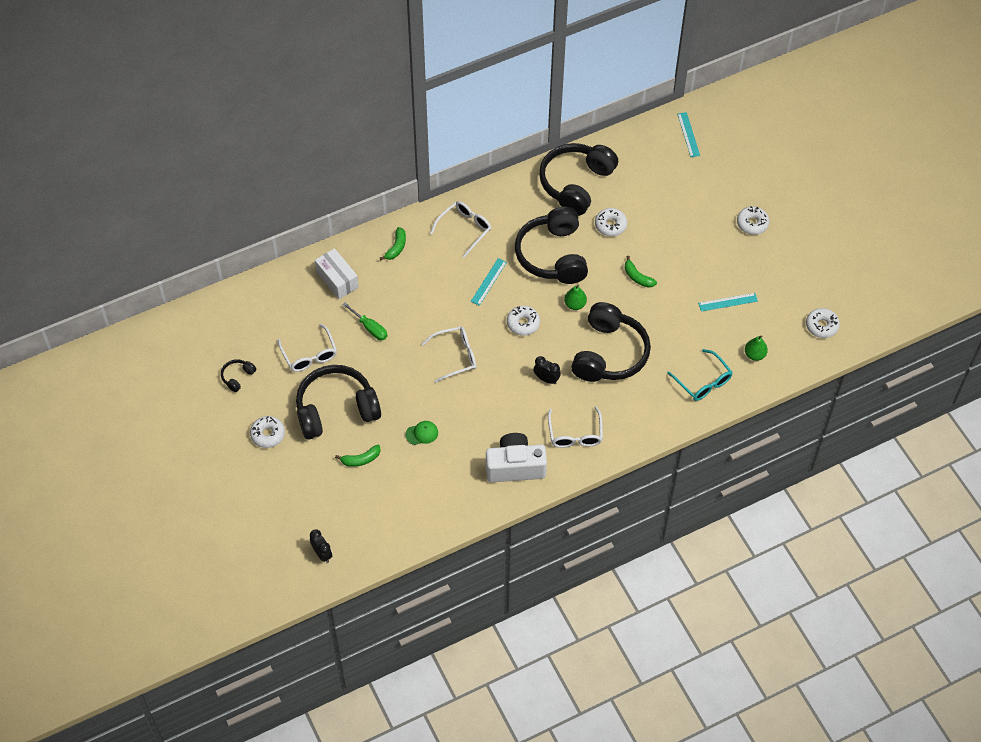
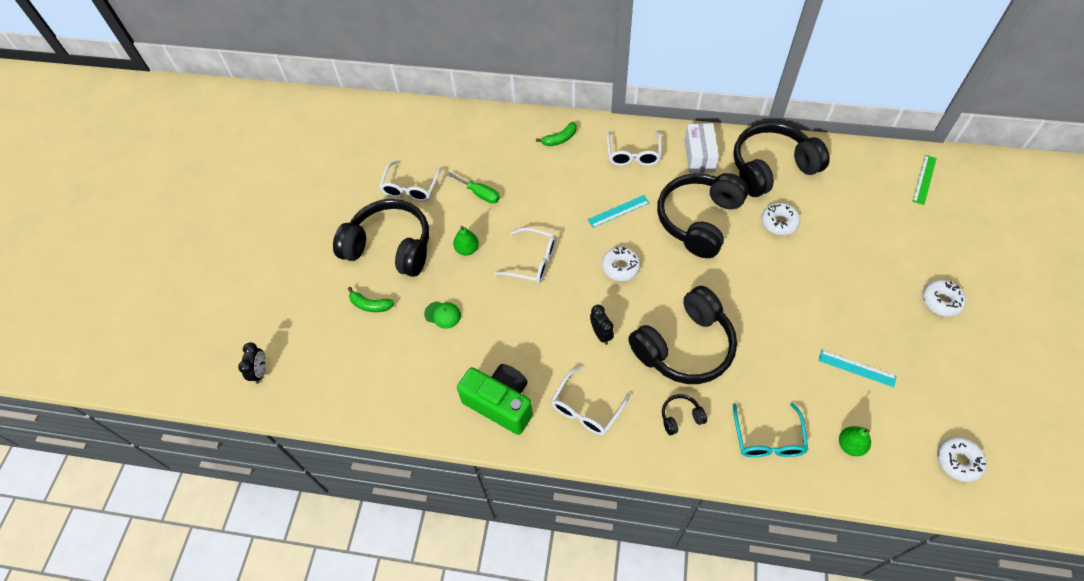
camera: 40 degrees right, 0 degrees up
(237, 377) = (339, 173): black headphones -> black headphones (681, 417)
(268, 434) = (317, 235): white donut -> none
(337, 280) = (488, 139): white box -> white box (699, 156)
(370, 328) = (479, 194): green screwdriver -> green screwdriver turned 45 degrees counterclockwise
(465, 229) = (633, 154): white glasses -> white glasses turned 105 degrees clockwise
(515, 467) = (500, 403): white camera -> green camera
(575, 304) = (686, 278): green pear -> green pear (467, 249)
(637, 277) = (771, 287): green banana -> none
(688, 134) = (924, 179): turquoise ruler -> green ruler

